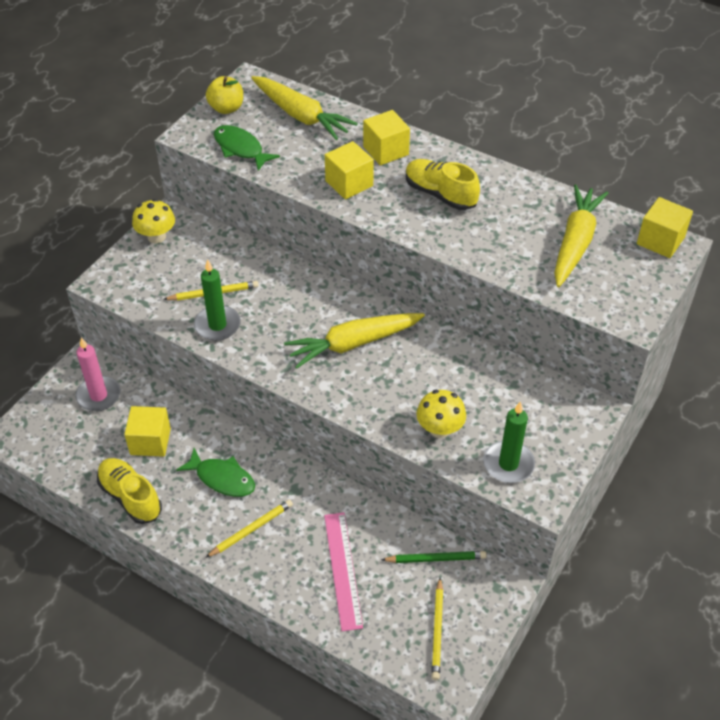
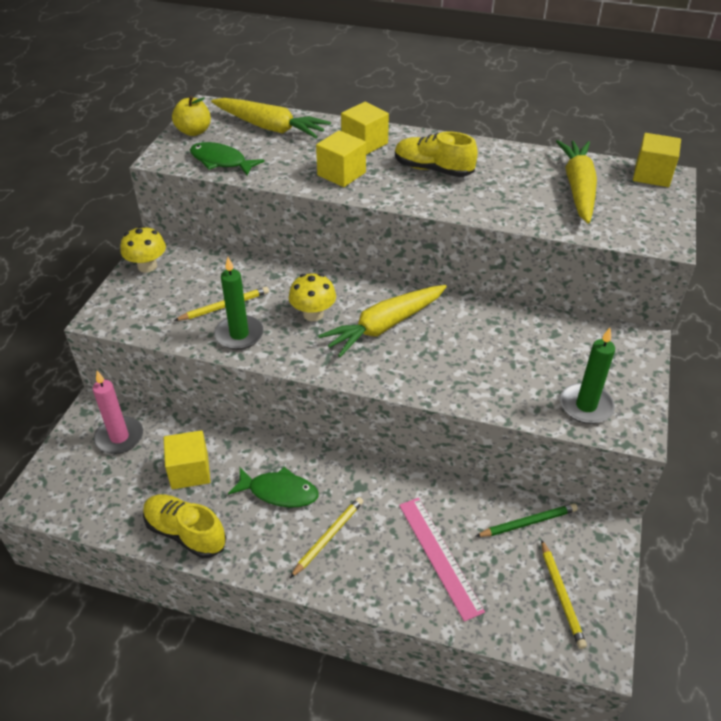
camera: 15 degrees left, 5 degrees down
(439, 429) = (504, 387): yellow mushroom -> yellow mushroom (313, 314)

